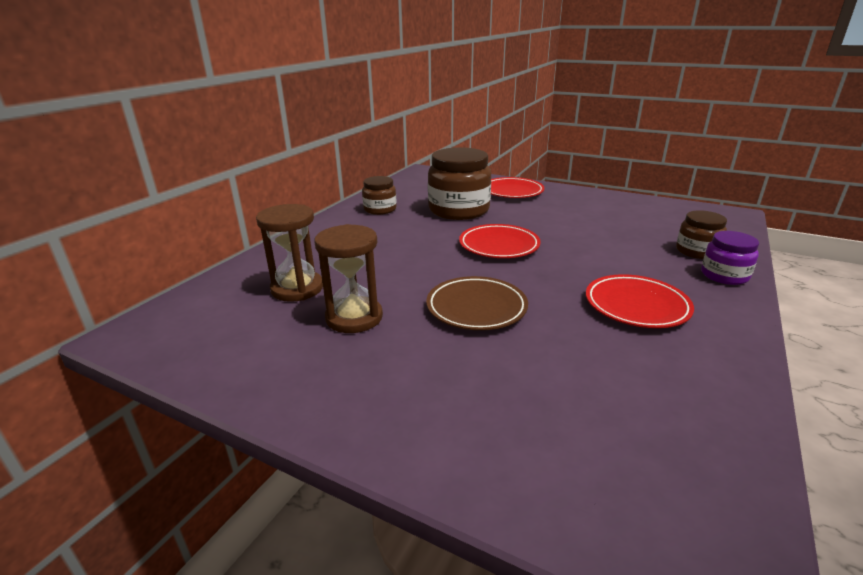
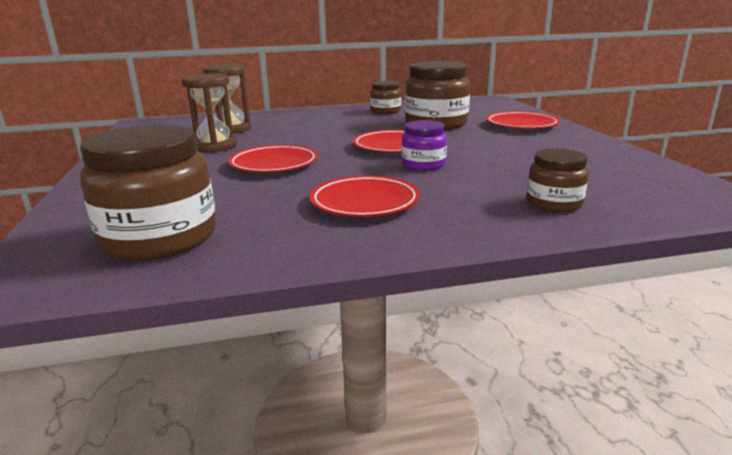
camera: 50 degrees right, 5 degrees down
(476, 308) = (274, 164): brown plate -> red plate
(645, 433) = (160, 238): none -> brown jar
(724, 275) = (514, 223): purple jar -> purple jar (423, 164)

